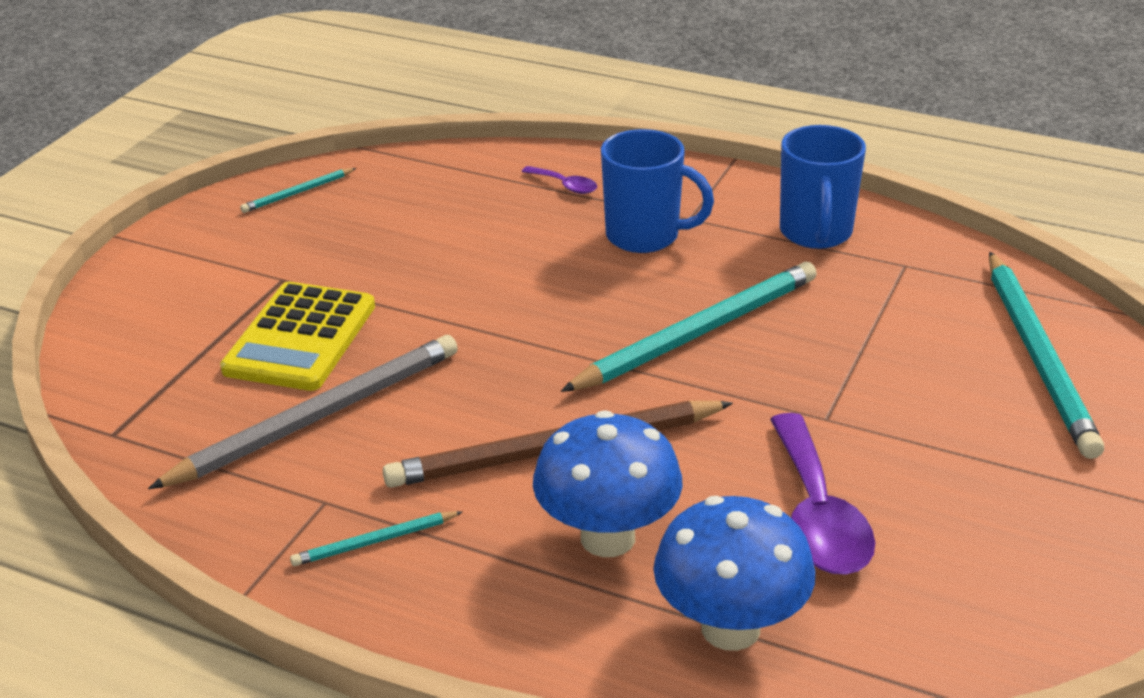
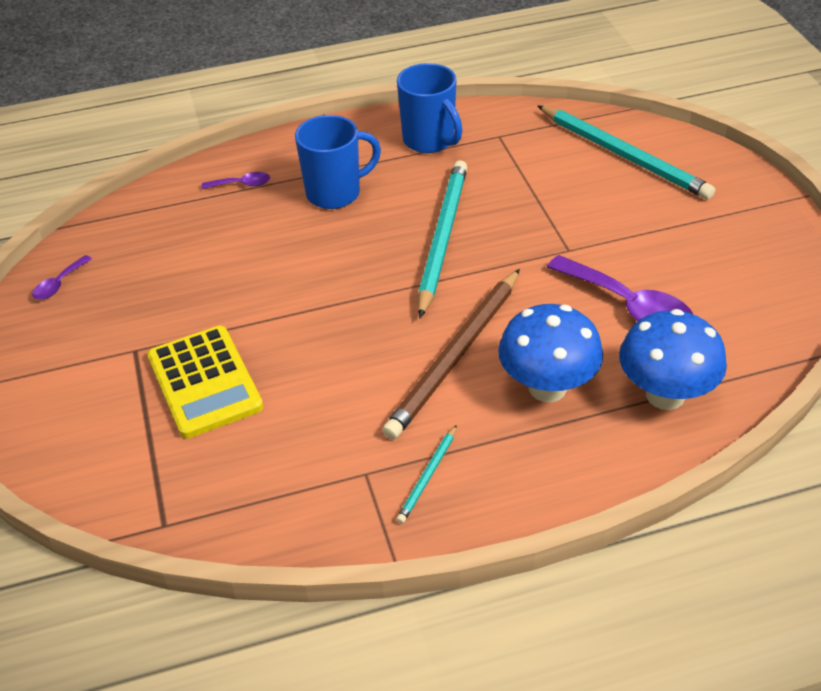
camera: 40 degrees left, 10 degrees up
(298, 193) = (59, 284): turquoise pencil -> purple spoon
(318, 417) = (288, 425): grey pencil -> none

